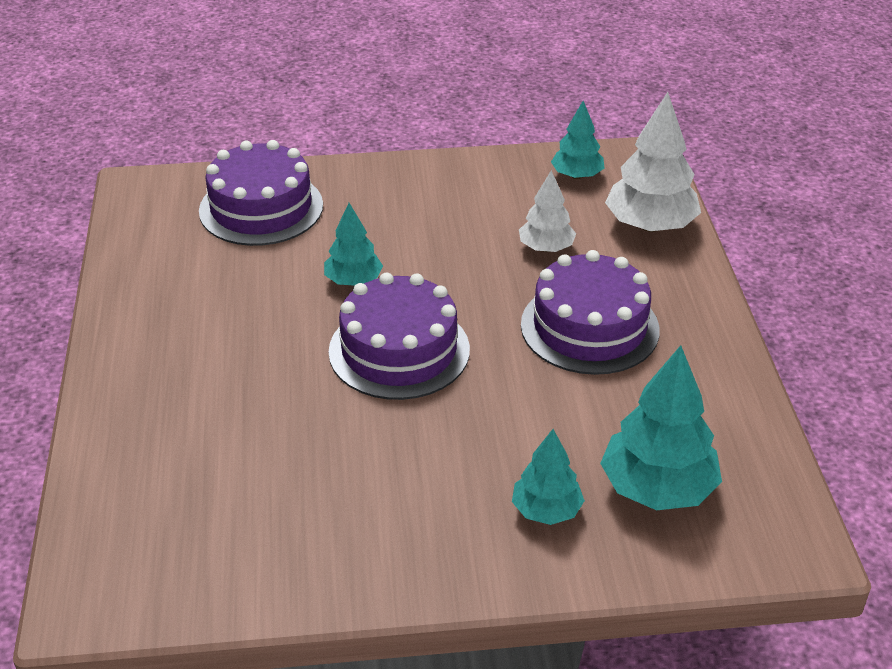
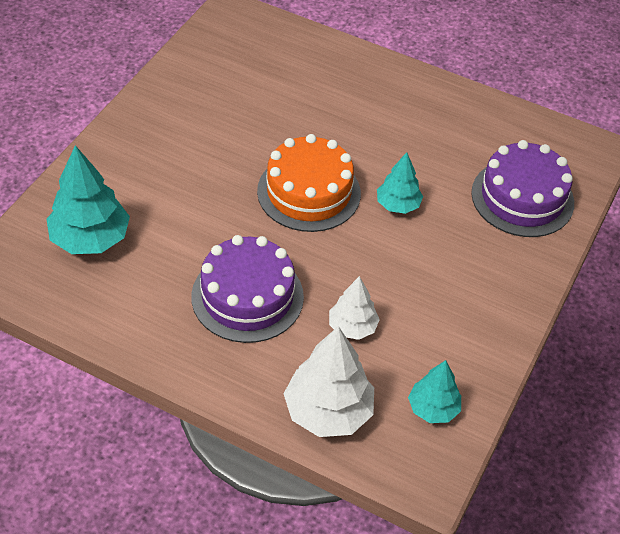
camera: 120 degrees right, 10 degrees up
(399, 350) = (309, 192): purple cake -> orange cake
(546, 510) = (124, 184): turquoise tree -> none

